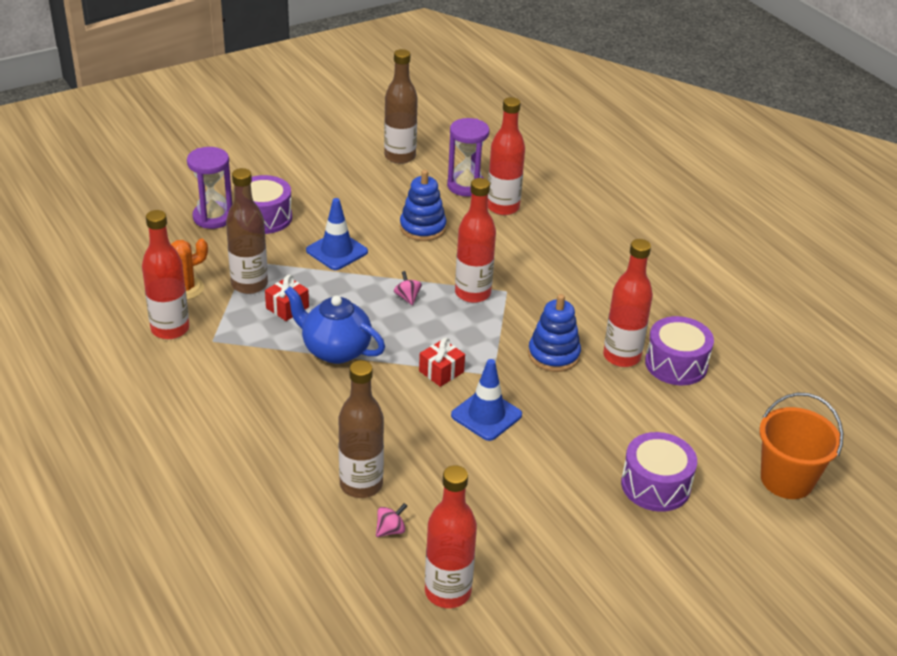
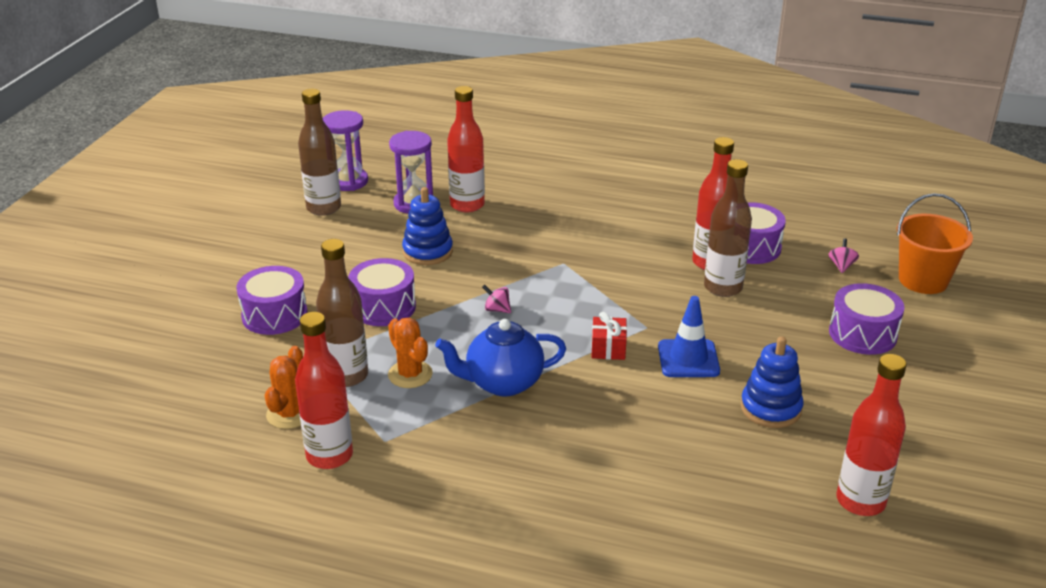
camera: 40 degrees left, 5 degrees down
(213, 217) = (223, 340): purple hourglass -> purple hourglass (348, 181)
(287, 307) = (410, 374): red gift -> orange cactus
(337, 251) = (383, 307): blue traffic cone -> purple drum
(361, 484) = (682, 470): brown bottle -> brown bottle (723, 287)
(390, 530) = (755, 487): pink spinning top -> pink spinning top (841, 266)
(472, 293) = (542, 278): red bottle -> none
(553, 355) = (666, 288): blue stacking toy -> blue stacking toy (770, 408)

